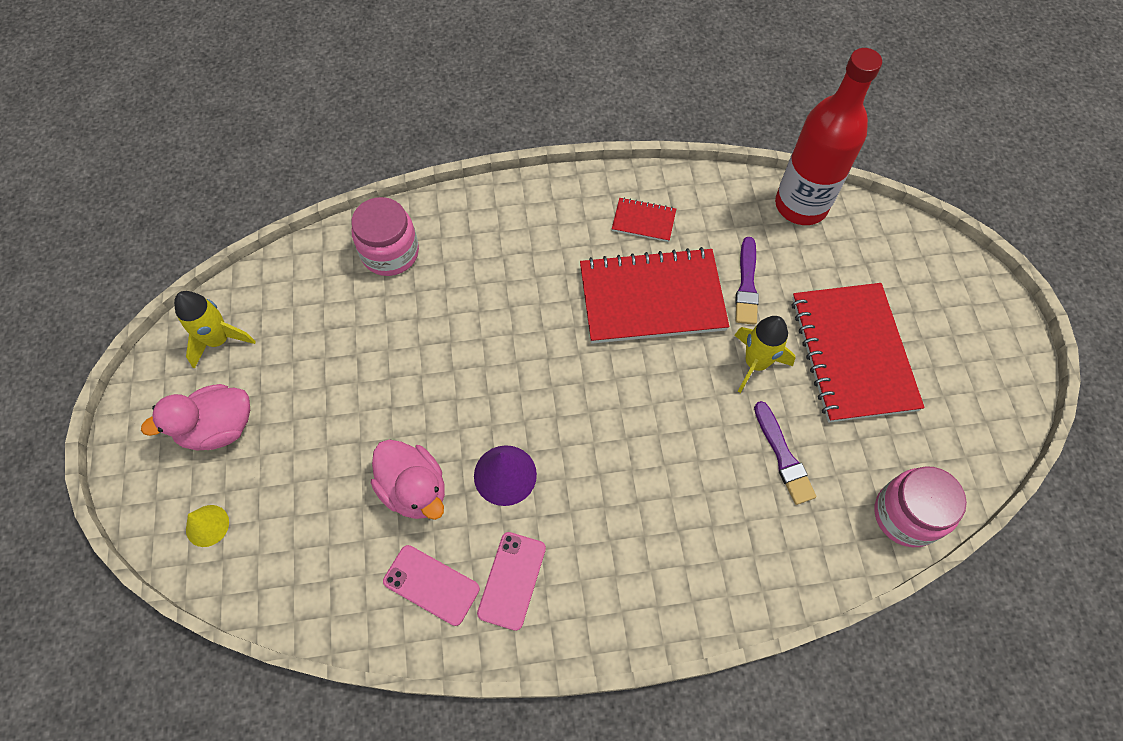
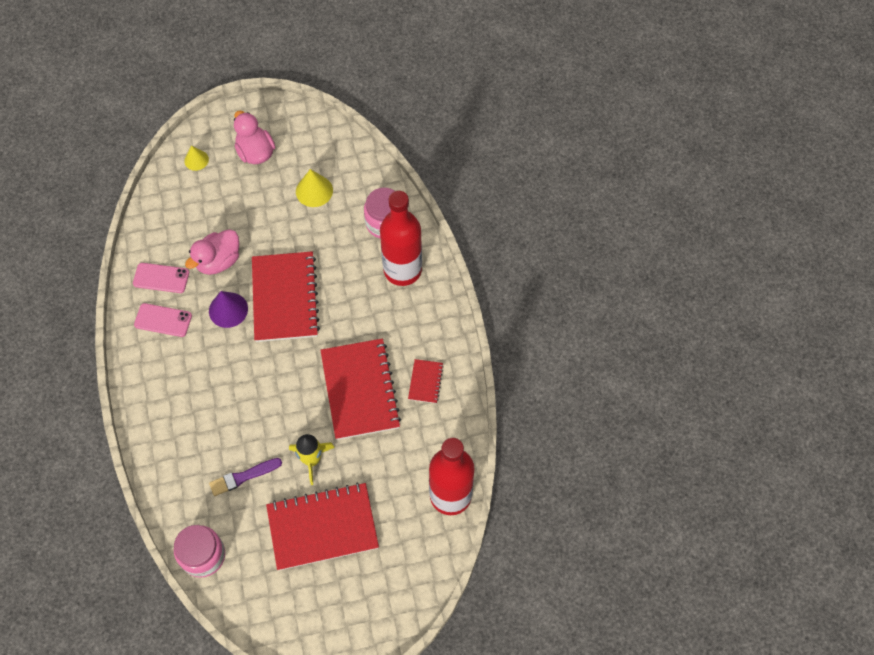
camera: 85 degrees right, 0 degrees up
(219, 340) = (314, 140): yellow rocket -> none
(313, 343) = (314, 191): none -> yellow cone
(431, 585) = (161, 278): pink phone -> pink phone turned 75 degrees clockwise
(471, 236) = (402, 270): none -> red bottle
(495, 391) = (285, 298): none -> red notebook
(747, 285) = (375, 454): purple brush -> none

